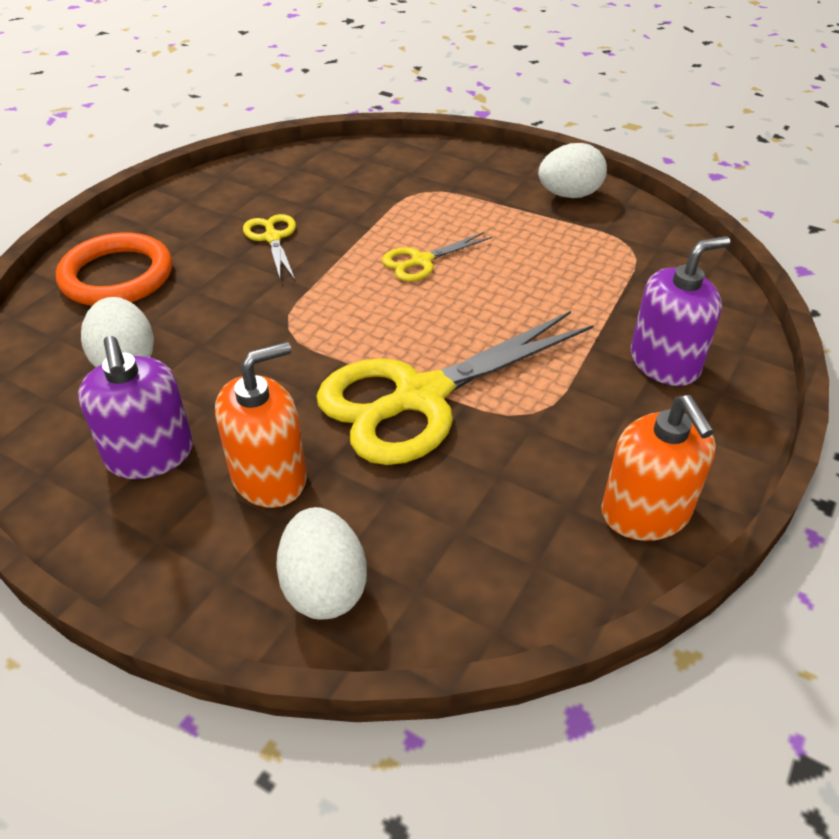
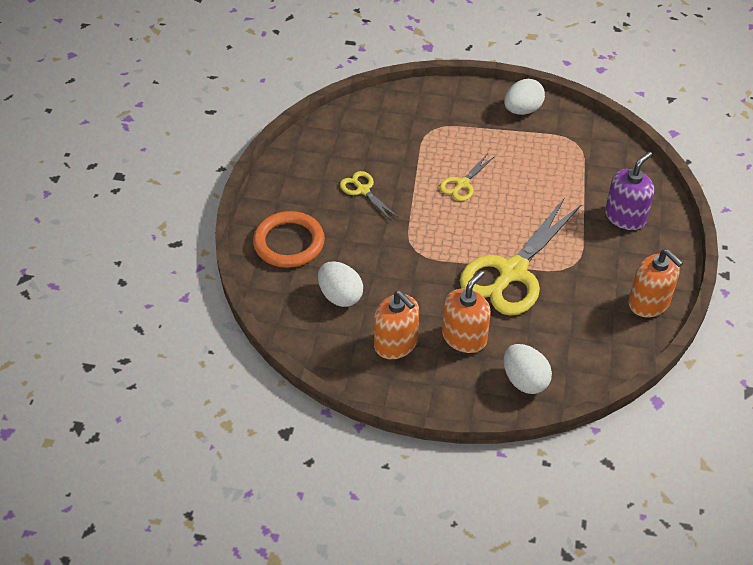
camera: 20 degrees left, 5 degrees up
(150, 454) = (396, 343): purple soap dispenser -> orange soap dispenser

